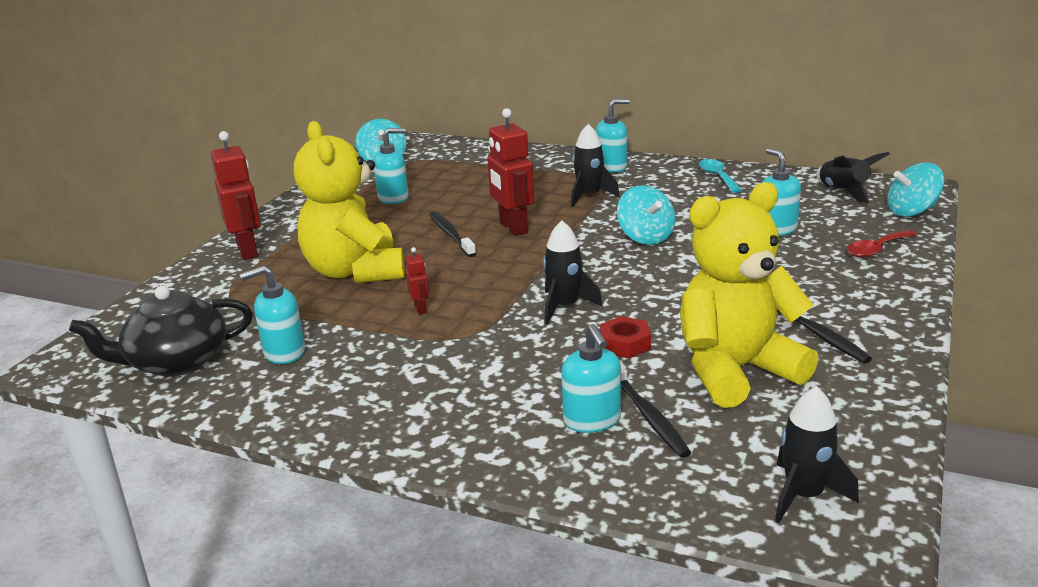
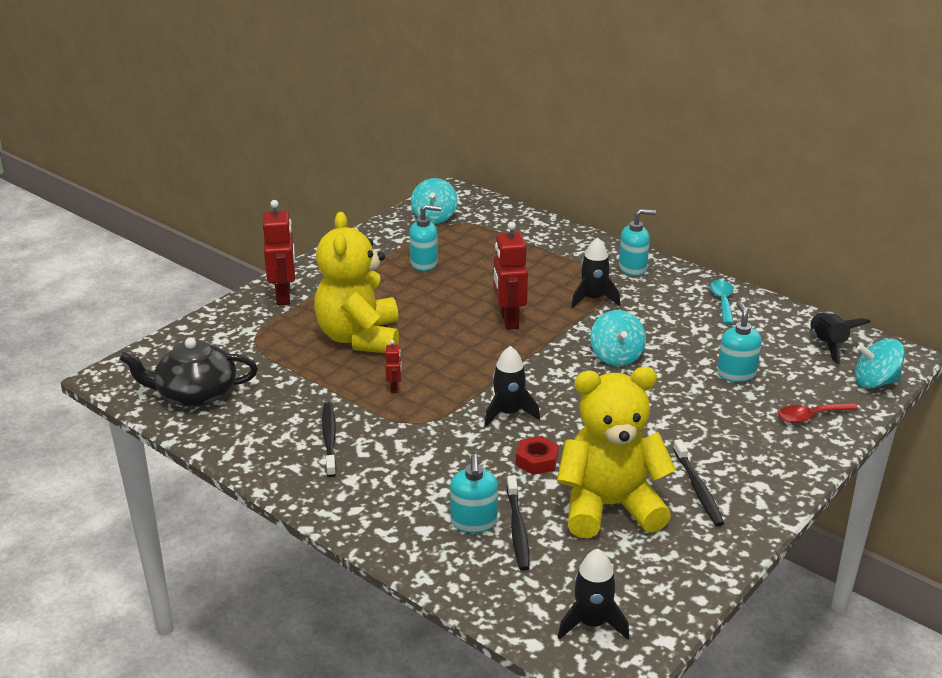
camera: 15 degrees right, 5 degrees up
(284, 353) = (275, 405): turquoise soap dispenser -> none
(450, 234) = (453, 315): black toothbrush -> black toothbrush (329, 439)

